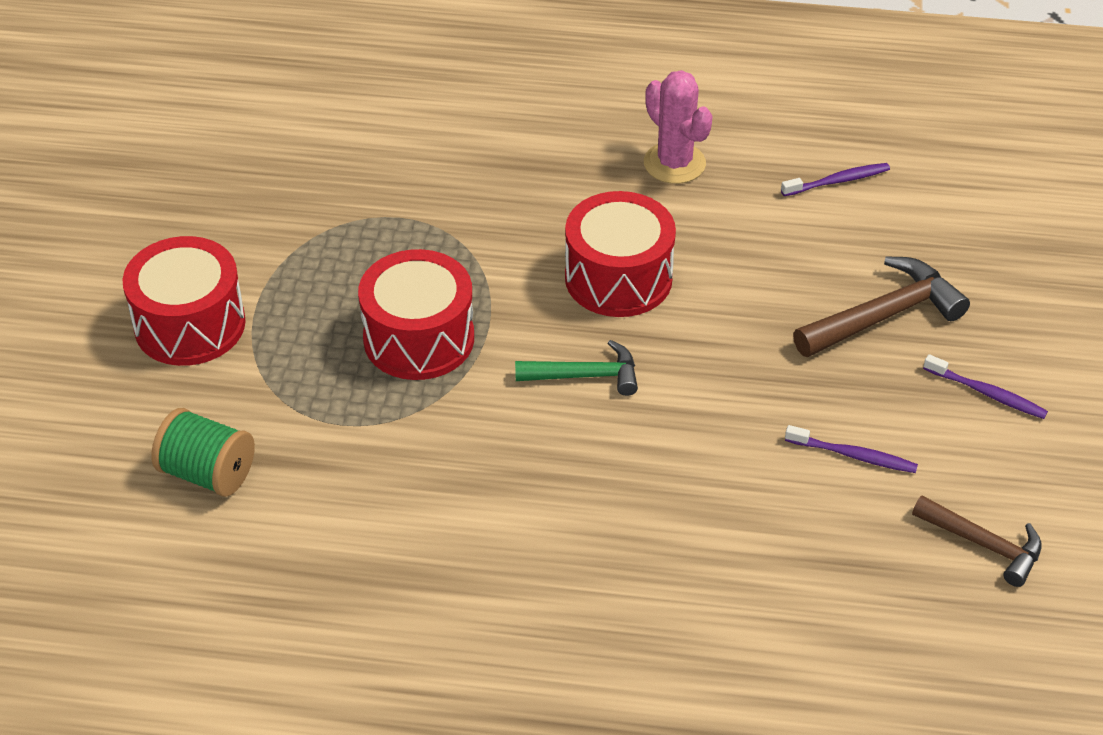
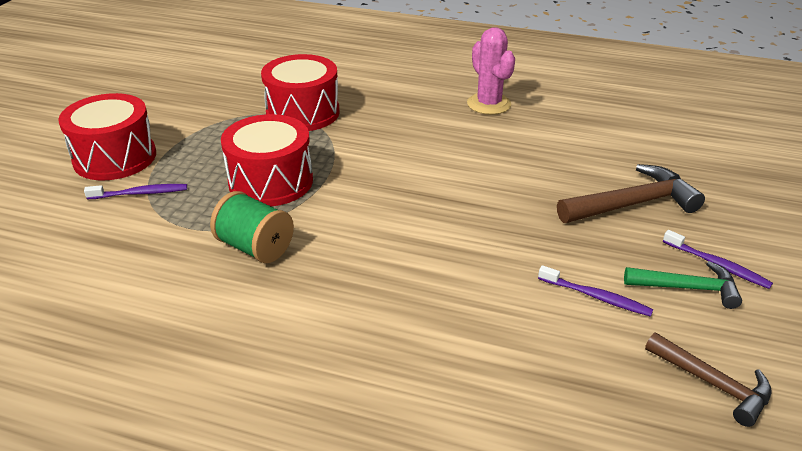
camera: 10 degrees right, 10 degrees down
(208, 473) = (71, 247): green spool -> green spool (255, 247)
(586, 375) = (387, 217): green hammer -> green hammer (688, 288)
(618, 278) = (430, 161): red drum -> red drum (303, 113)
(838, 181) = (605, 123): purple toothbrush -> purple toothbrush (140, 193)

